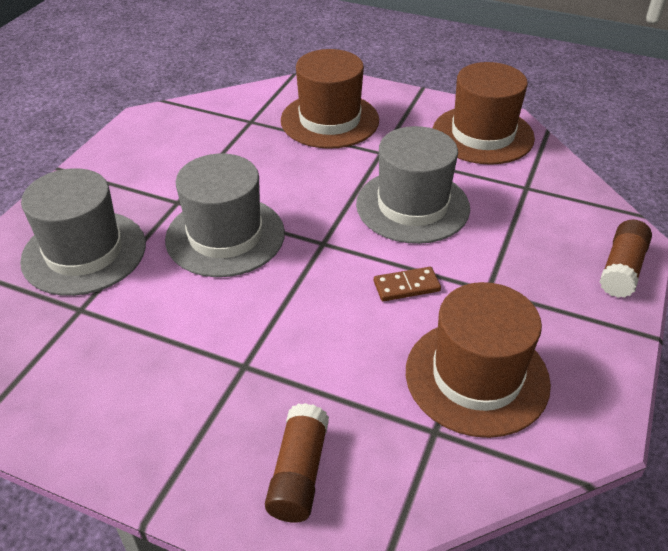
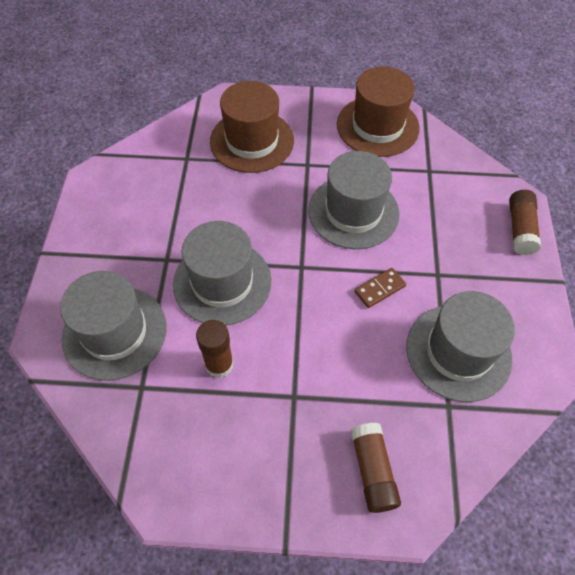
camera: 20 degrees left, 15 degrees up
(177, 311) = (219, 364): none -> brown glue stick
(477, 376) = (458, 352): brown hat -> grey hat

